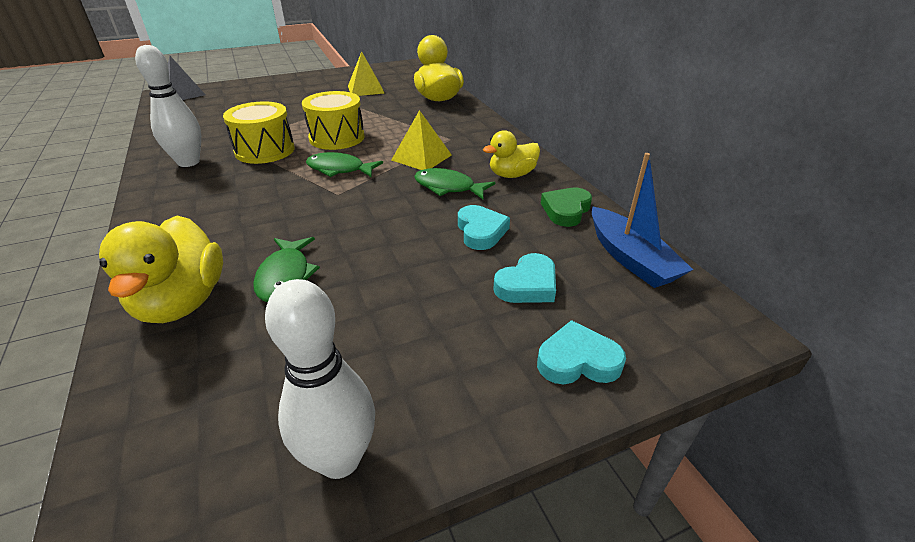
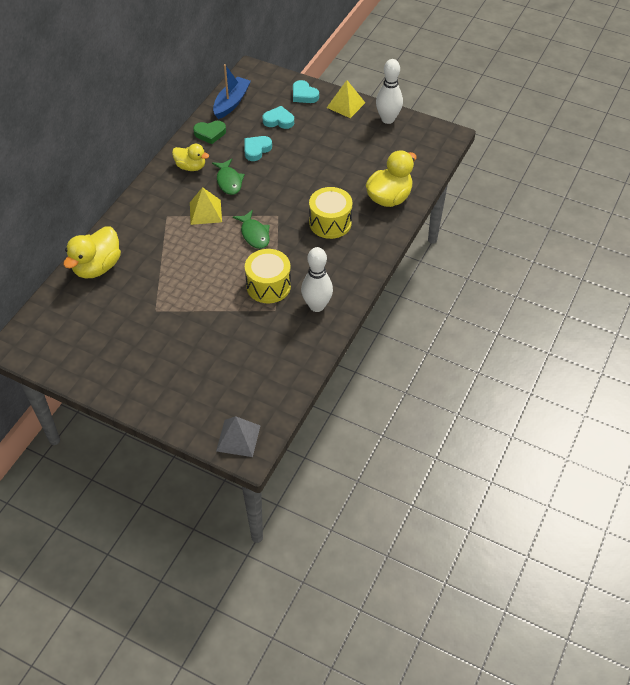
camera: 130 degrees left, 15 degrees up
(285, 276) = (347, 183): green fish -> none
(337, 138) = (218, 268): yellow drum -> yellow drum (330, 223)
(366, 89) = (114, 324): yellow pyramid -> yellow pyramid (346, 105)

